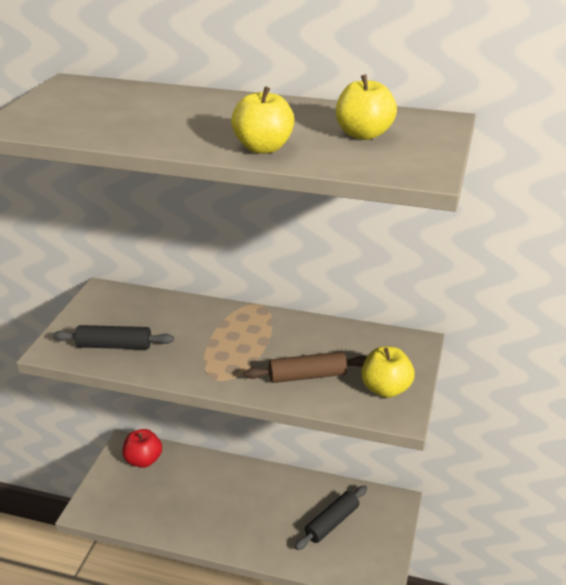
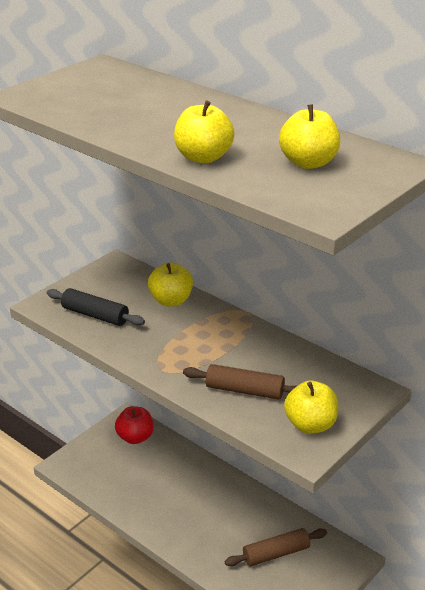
camera: 25 degrees right, 0 degrees up
(180, 312) = (171, 301): none -> yellow apple
(332, 523) = (276, 554): black rolling pin -> brown rolling pin

